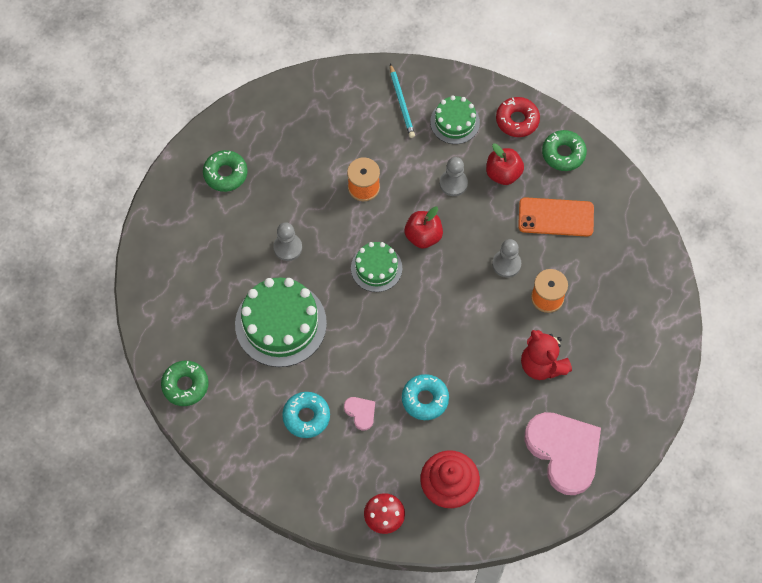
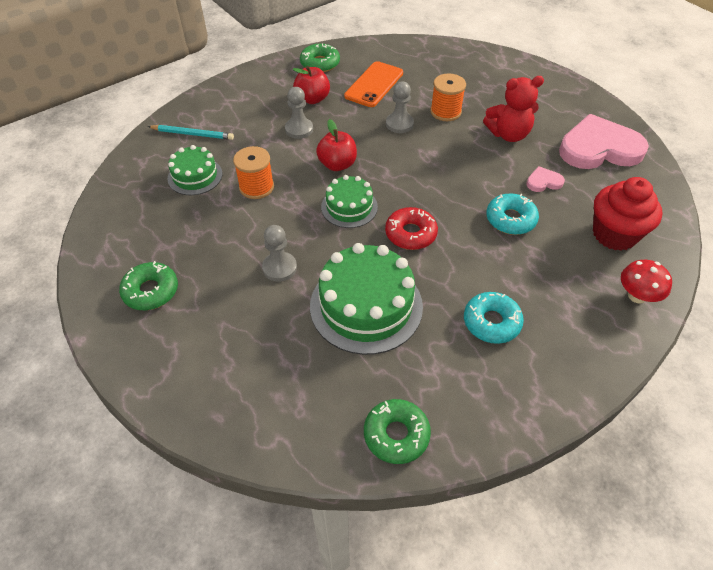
camera: 65 degrees left, 15 degrees down
(360, 412) = (505, 273): pink heart -> pink heart (543, 182)
(455, 122) = (241, 109): green cake -> green cake (195, 176)
(517, 120) = (270, 76): red donut -> red donut (410, 234)

